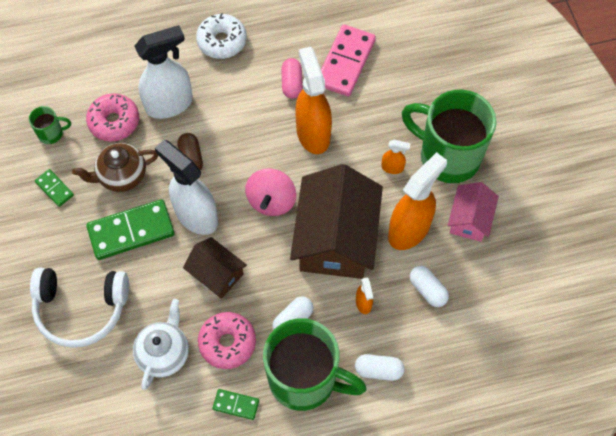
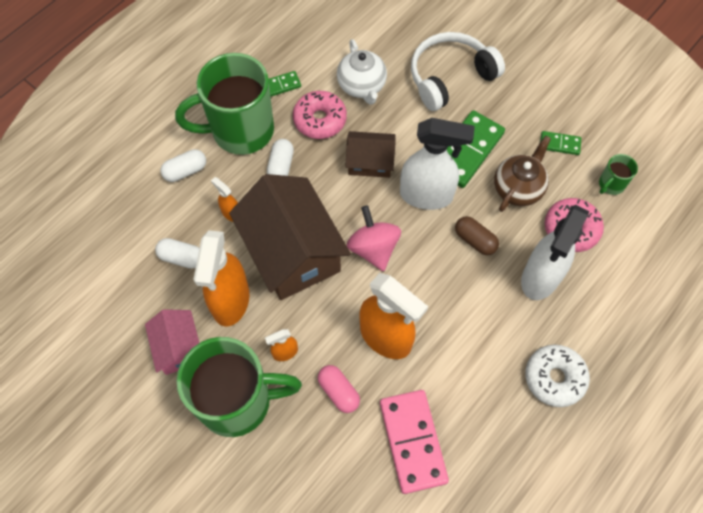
camera: 145 degrees right, 0 degrees up
(292, 83) = (447, 378): pink capsule -> pink capsule (338, 391)

